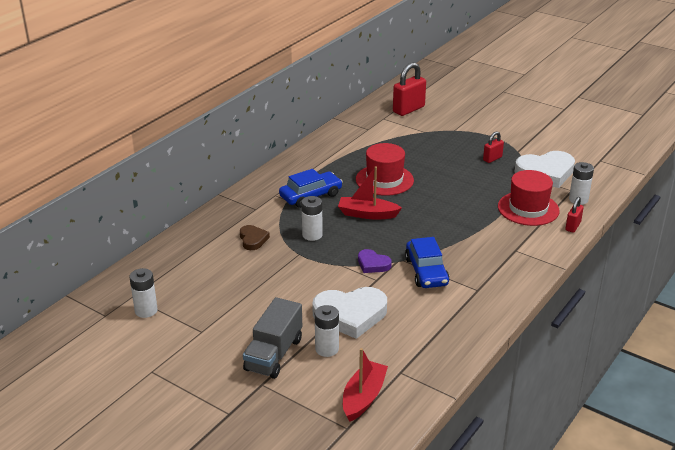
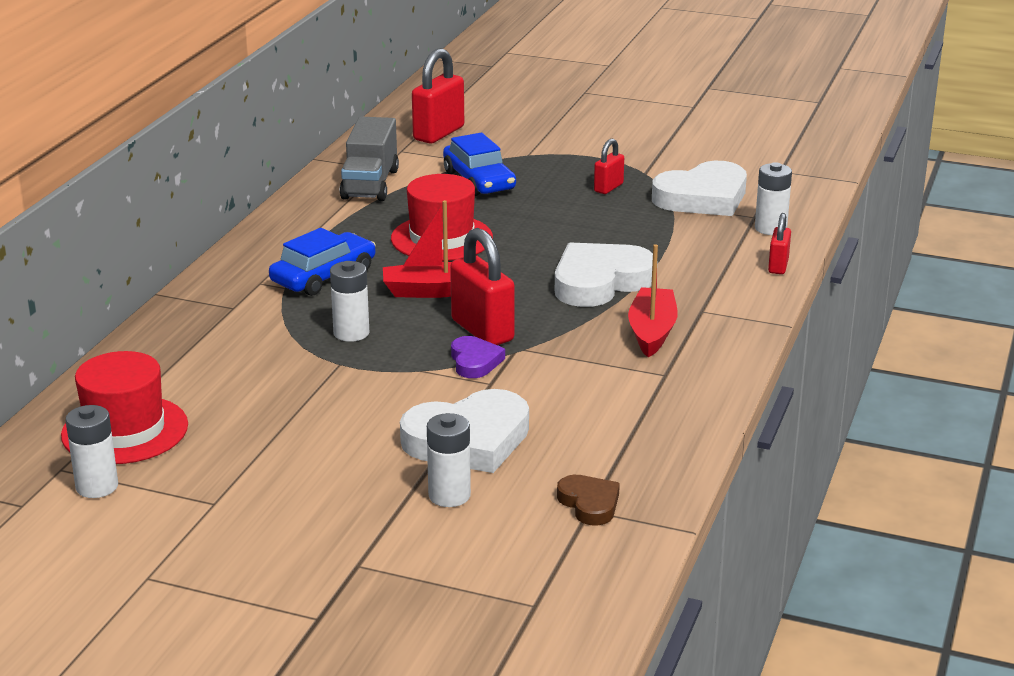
camera: 15 degrees left, 5 degrees down
(253, 239) = (248, 353): brown heart -> brown heart (589, 504)
(274, 354) = (360, 517): grey truck -> grey truck (370, 184)
(363, 397) = (543, 556): red boat -> red boat (652, 332)
(373, 264) = (475, 361): purple heart -> purple heart turned 120 degrees counterclockwise
(384, 244) = (482, 330): none -> red padlock
(426, 271) = (569, 360): blue car -> blue car (479, 181)
(463, 222) = (600, 282): none -> white heart
(528, 208) = (696, 250): red hat -> red hat (125, 430)

